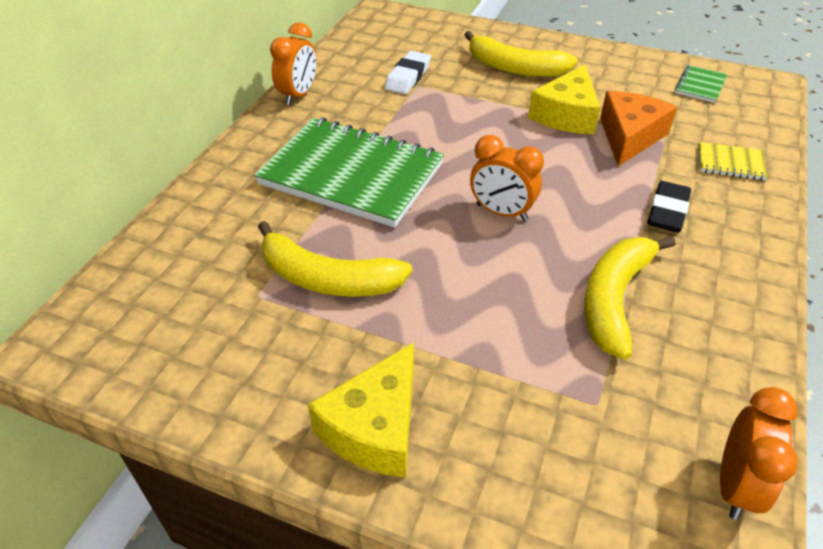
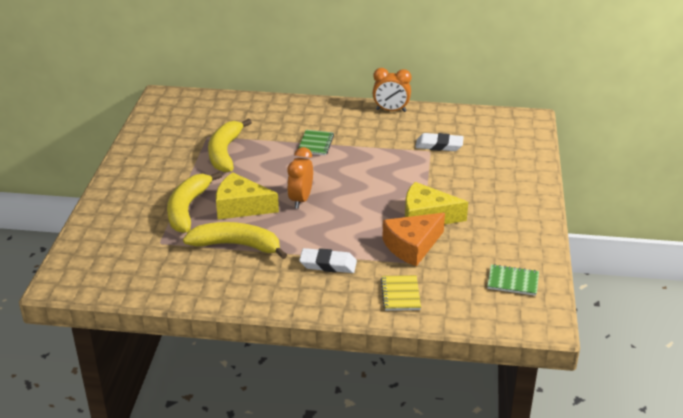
camera: 75 degrees right, 10 degrees down
(352, 174) = (315, 144): green notebook -> green notebook, size x0.42
(375, 427) = (135, 182): yellow cheese -> yellow cheese (241, 206)
(514, 68) = (481, 188): yellow banana -> yellow banana (187, 209)
(629, 137) = (412, 246): orange cheese -> orange cheese turned 135 degrees clockwise
(667, 211) = (328, 264): black eraser -> white eraser
(735, 485) = (117, 286): orange clock -> none

